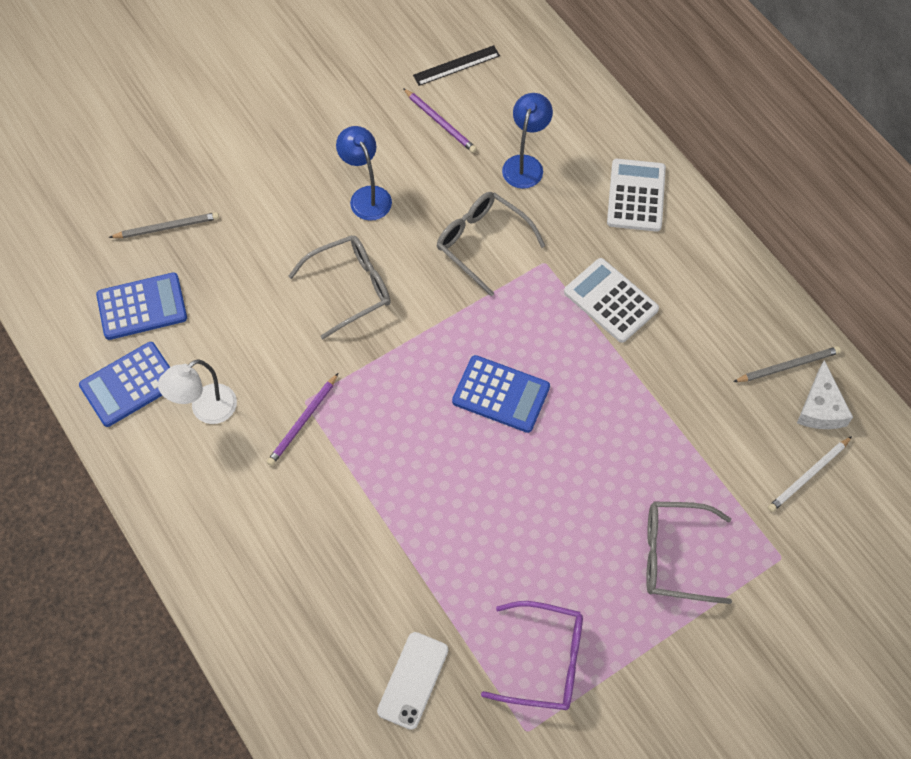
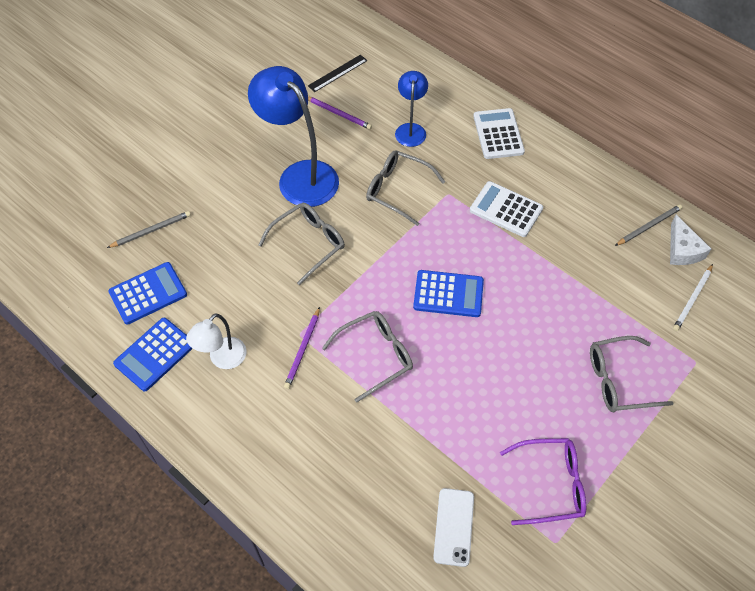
camera: 15 degrees left, 5 degrees down
(366, 196) = (300, 176): blue lamp -> blue lamp, size x1.85
(387, 451) = (375, 356): none -> grey glasses

